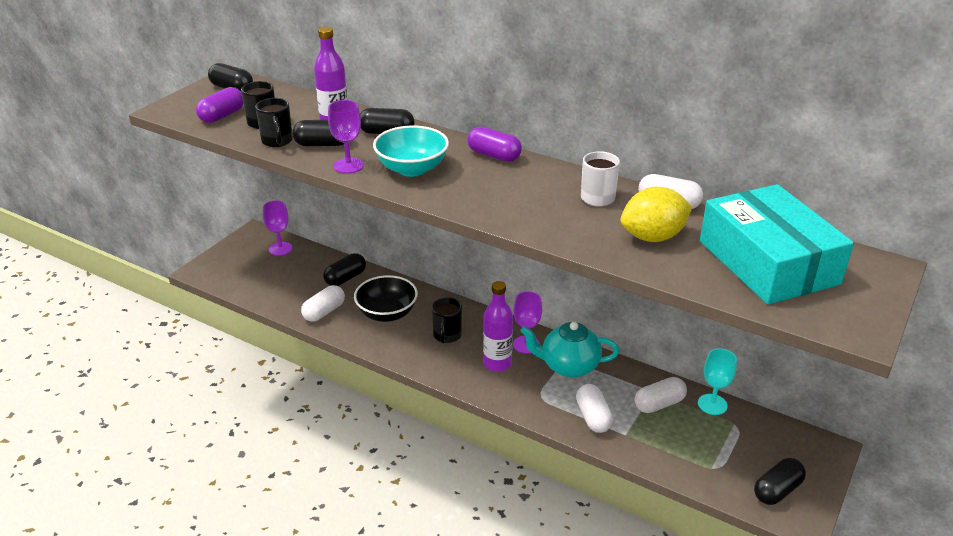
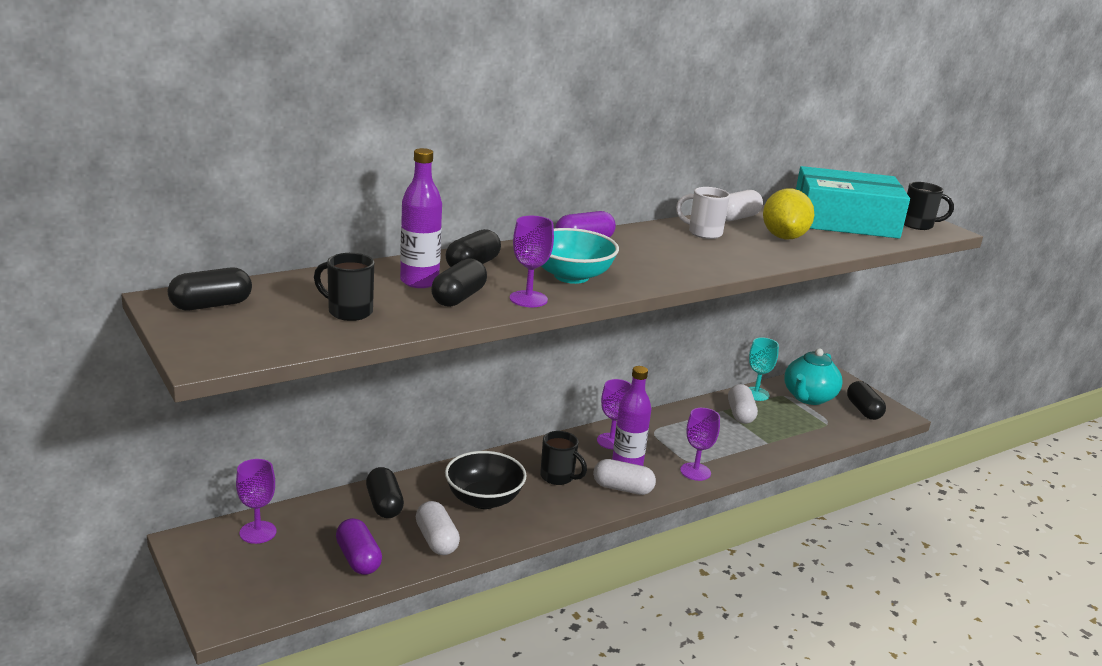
camera: 65 degrees left, 10 degrees down
(222, 116) = (291, 328): purple capsule -> purple capsule (358, 559)
(277, 141) = (417, 316): black mug -> black mug (918, 225)
(526, 403) = (695, 471): none -> purple goblet
(568, 366) = (660, 433): turquoise teapot -> turquoise teapot (808, 397)
(593, 417) = (737, 448): white capsule -> white capsule (622, 488)

